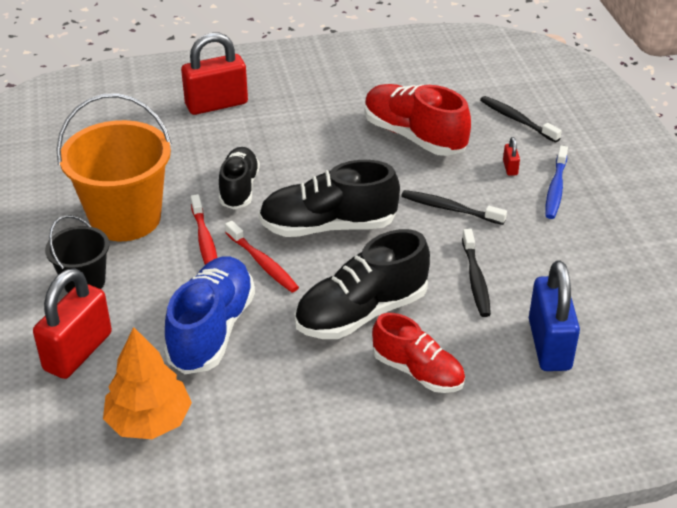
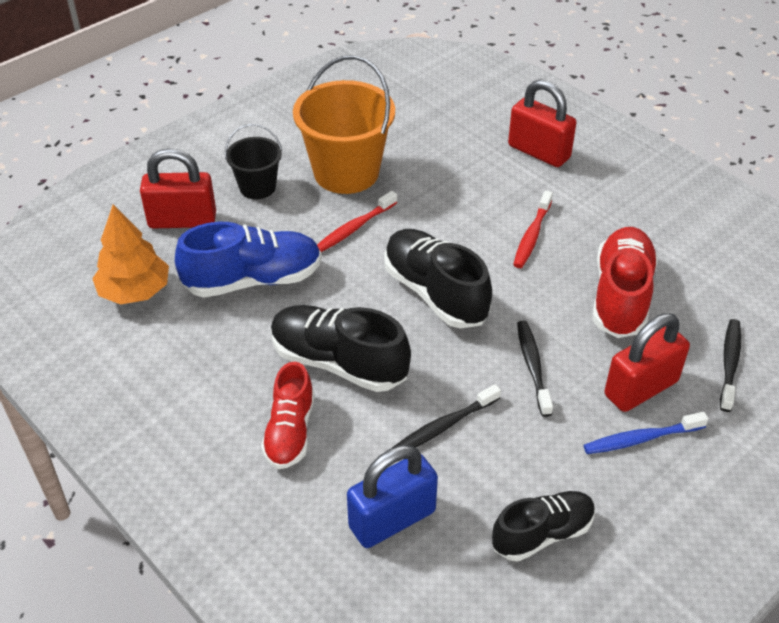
camera: 60 degrees right, 5 degrees up
(239, 189) = (437, 217): black shoe -> black shoe (542, 534)
(262, 263) = (354, 273): red toothbrush -> red toothbrush (532, 235)
(510, 168) = (641, 388): red padlock -> red padlock, size x2.41

